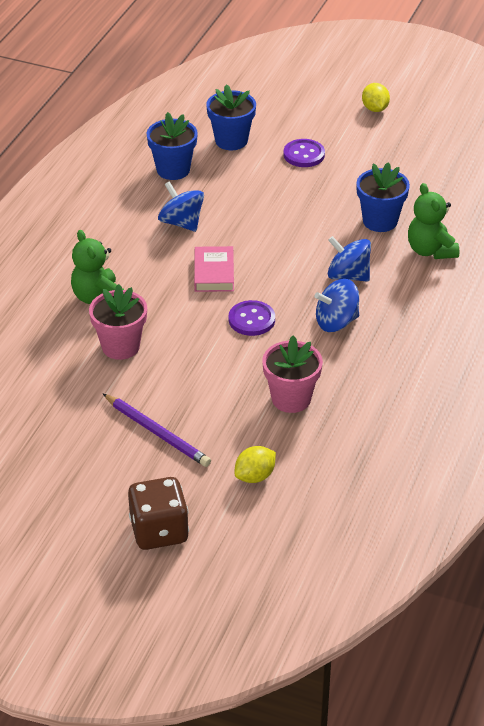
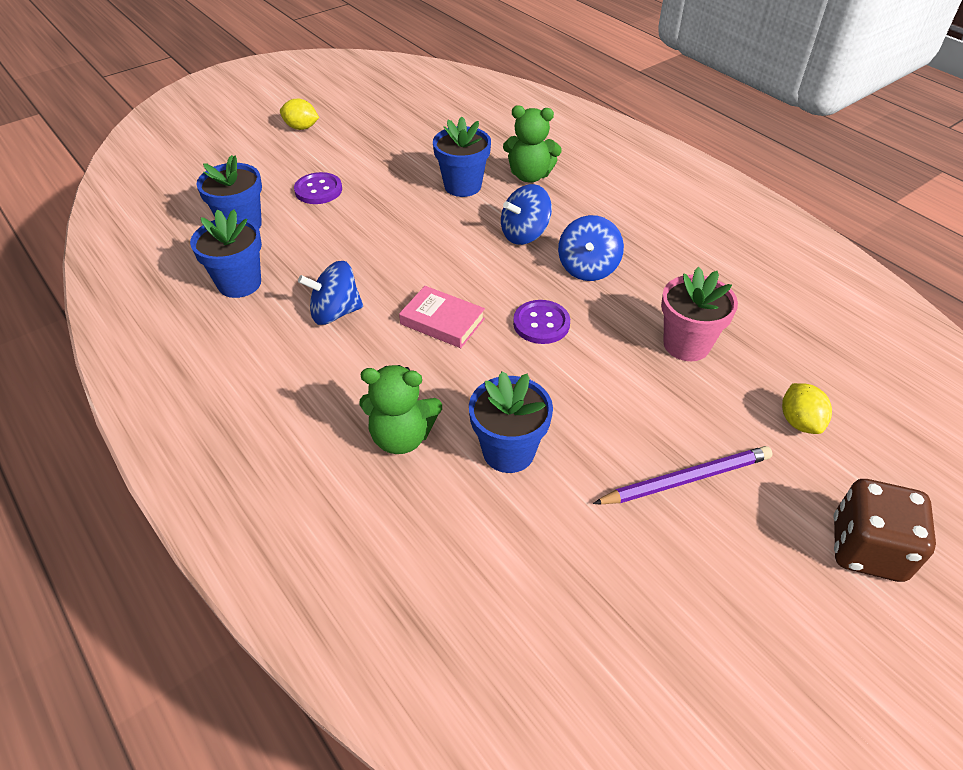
camera: 60 degrees left, 5 degrees up
(120, 346) = (508, 451): pink flower pot -> blue flower pot

